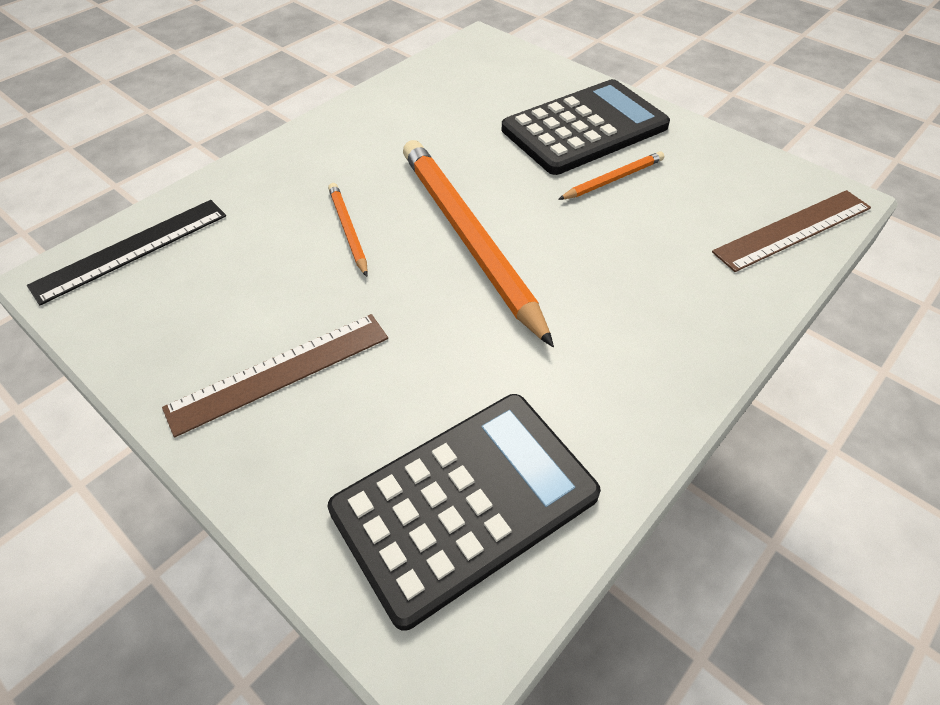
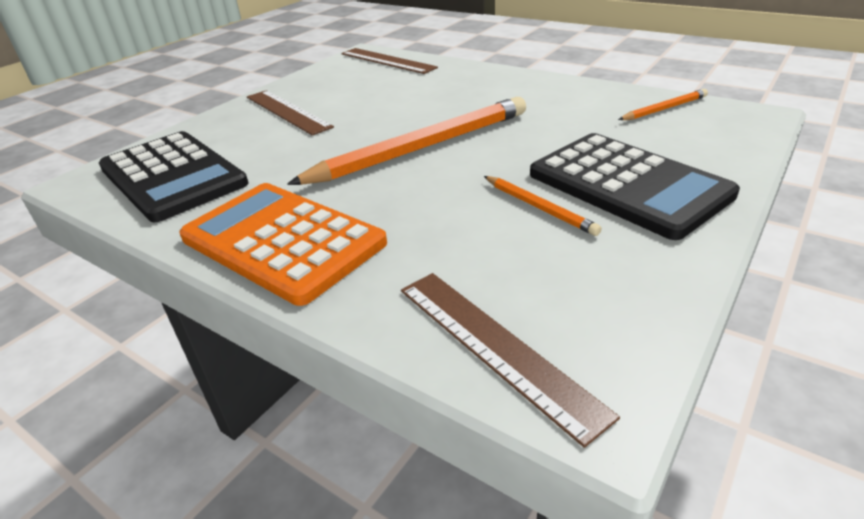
camera: 85 degrees right, 15 degrees down
(131, 249) = (387, 60): black ruler -> brown ruler
(348, 230) = (419, 107): orange pencil -> orange pencil (664, 109)
(653, 356) = (282, 241): none -> orange calculator

